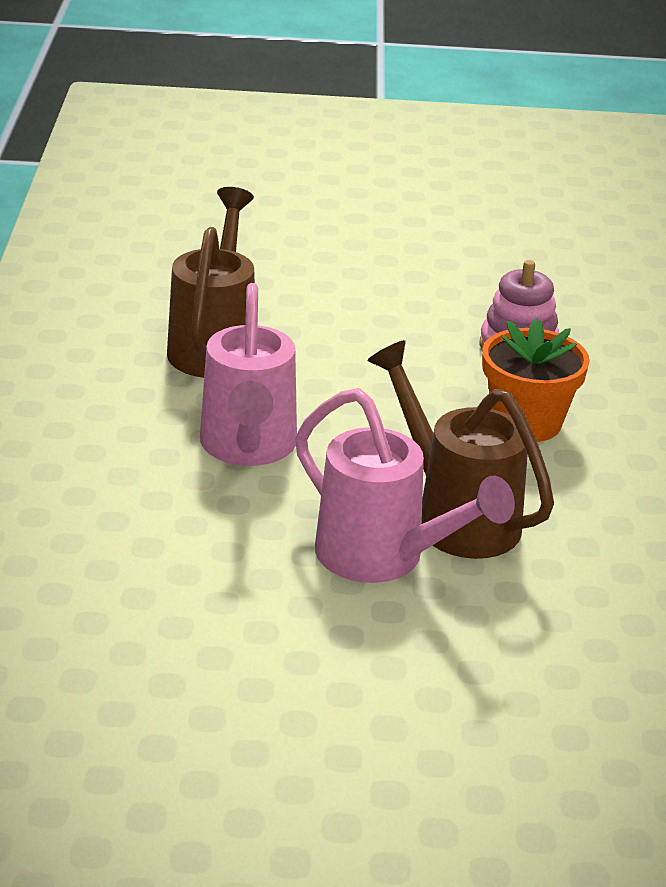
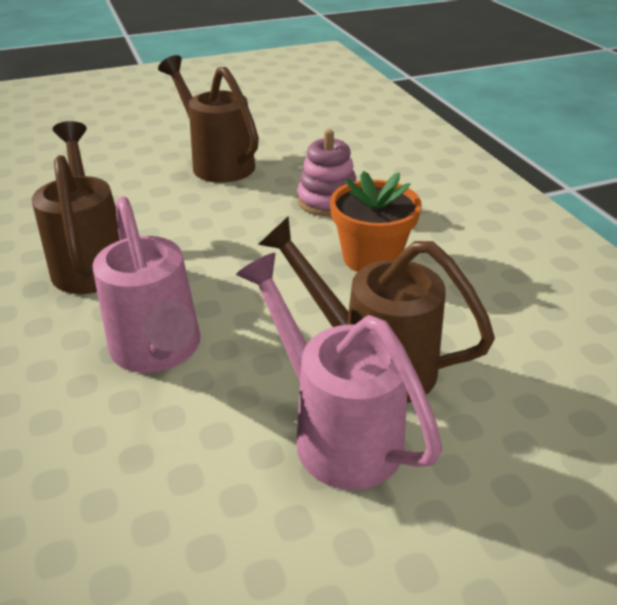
camera: 20 degrees left, 5 degrees up
(382, 558) = (336, 431): pink watering can -> pink watering can turned 150 degrees counterclockwise
(410, 268) = (217, 163): none -> brown watering can

